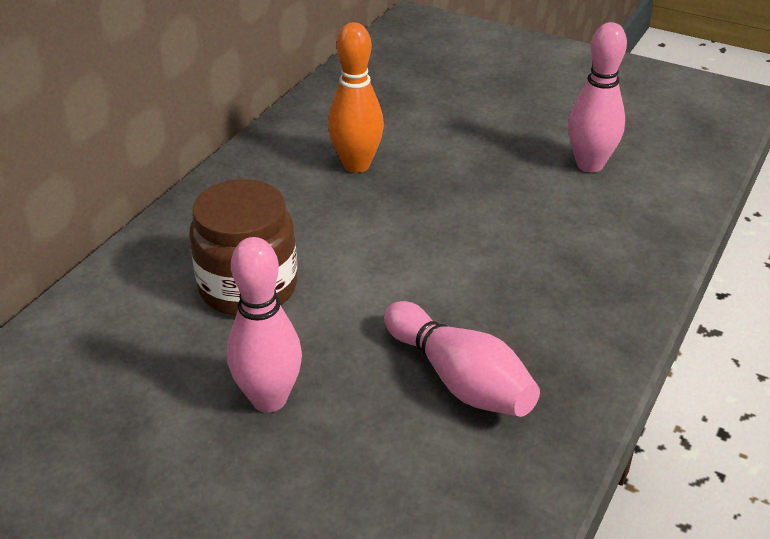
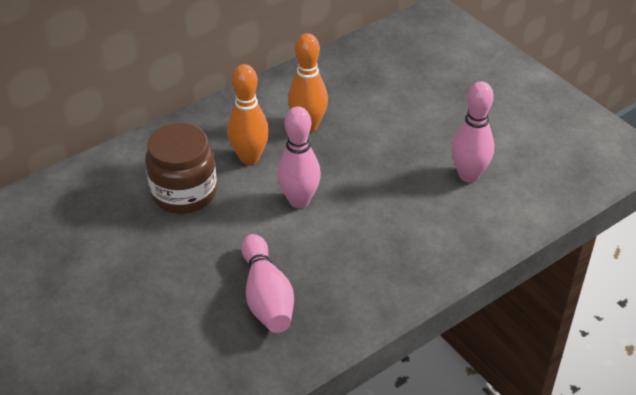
camera: 25 degrees right, 5 degrees up
(269, 399) = (150, 269): pink bowling pin -> pink bowling pin (299, 200)
(308, 220) = (249, 157): none -> orange bowling pin

